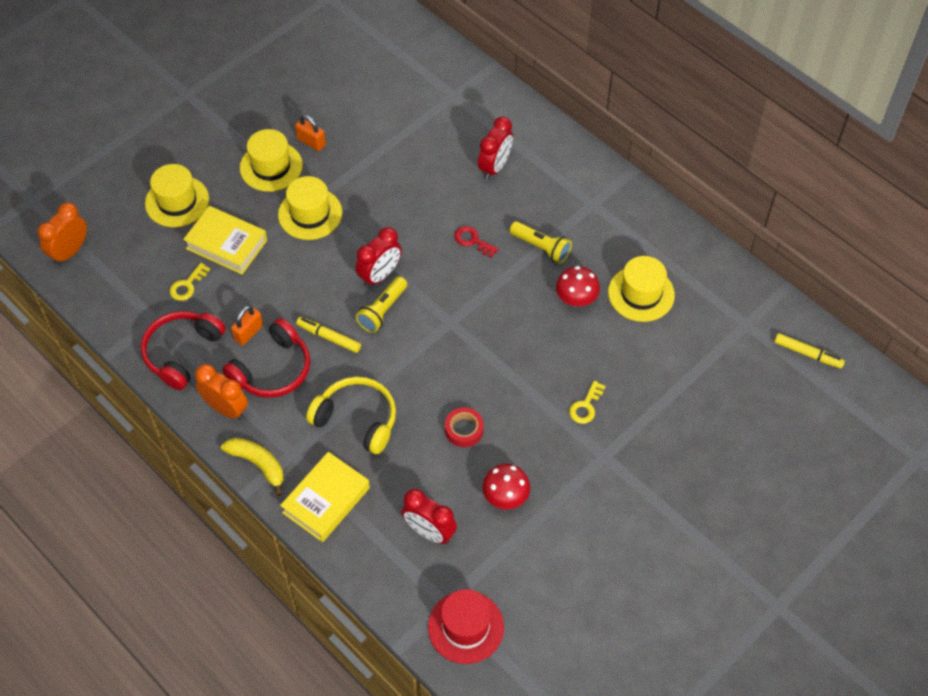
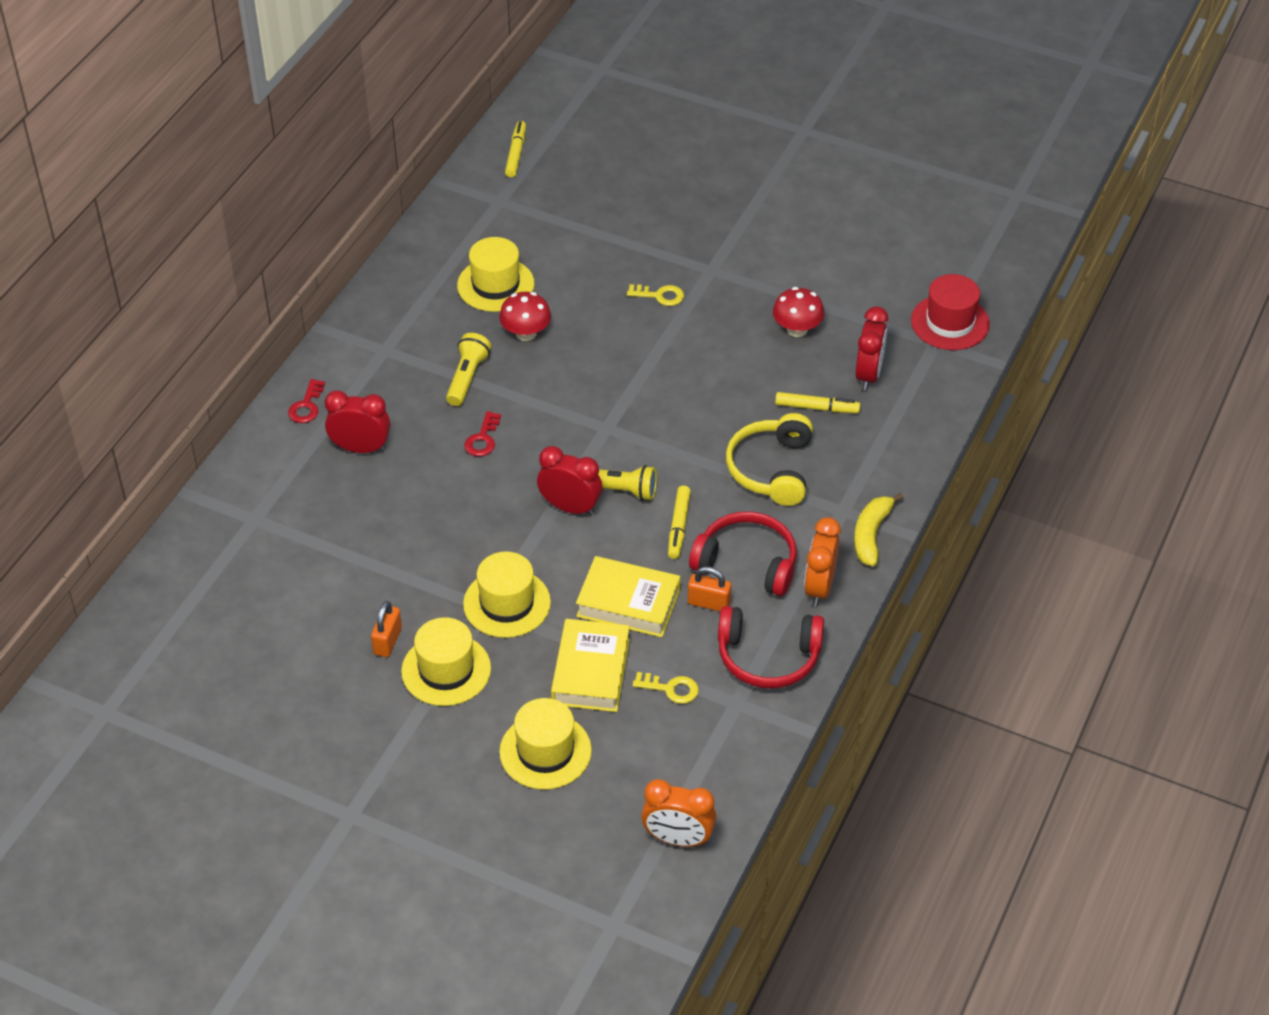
camera: 110 degrees left, 10 degrees down
(326, 500) = (880, 464): yellow book -> yellow book (628, 603)
(408, 477) = (817, 408): none -> yellow marker
(464, 430) = (737, 380): red tape -> none
(551, 145) = (306, 406): none -> red key

